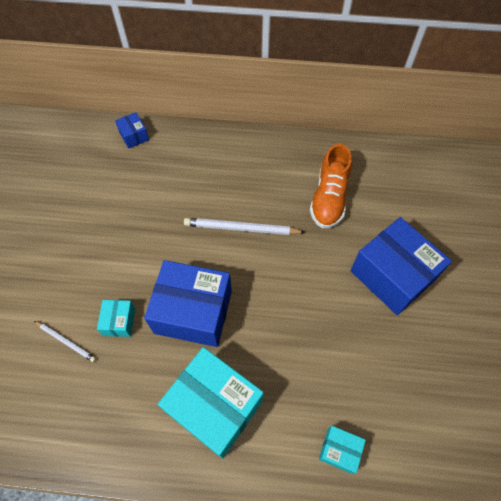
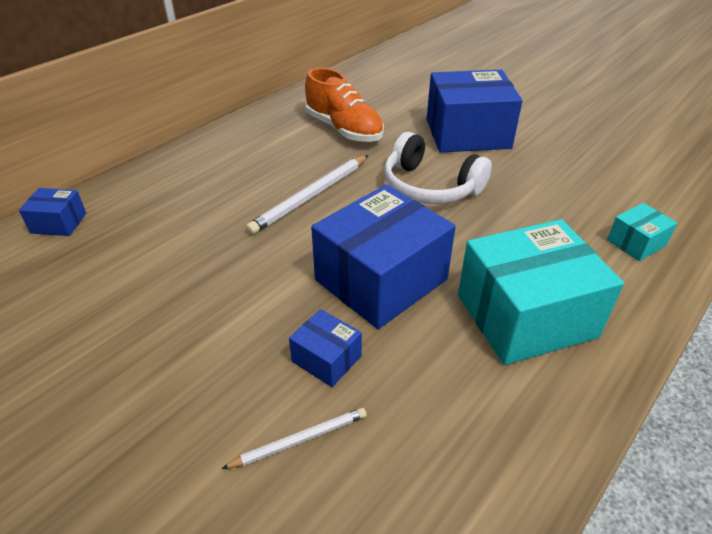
camera: 55 degrees left, 20 degrees down
(119, 321) = (326, 359): turquoise box -> blue box
(303, 287) = (430, 187): none -> white headphones

